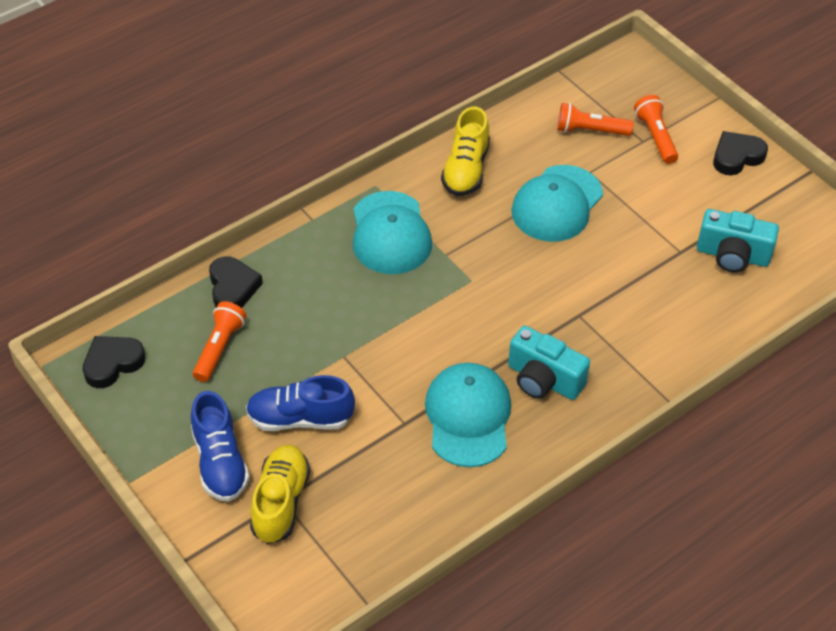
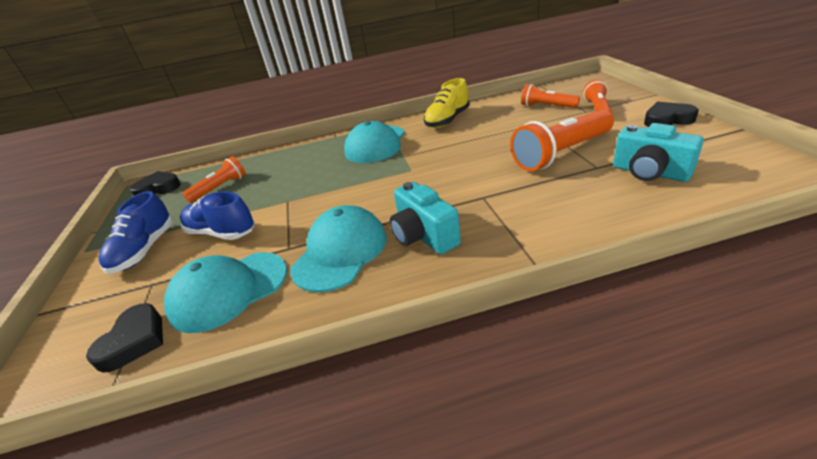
camera: 30 degrees right, 15 degrees down
(232, 287) = (260, 161): black heart -> black heart (134, 341)
(280, 502) = (148, 286): yellow shoe -> none
(557, 204) = (502, 137): turquoise cap -> turquoise cap (228, 290)
(638, 231) = (561, 153): none -> orange flashlight

